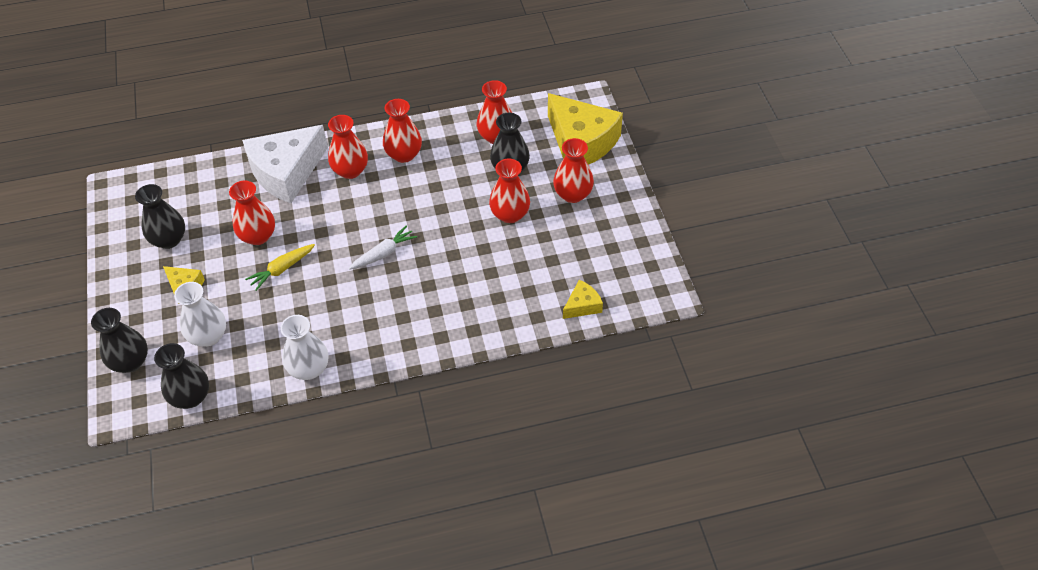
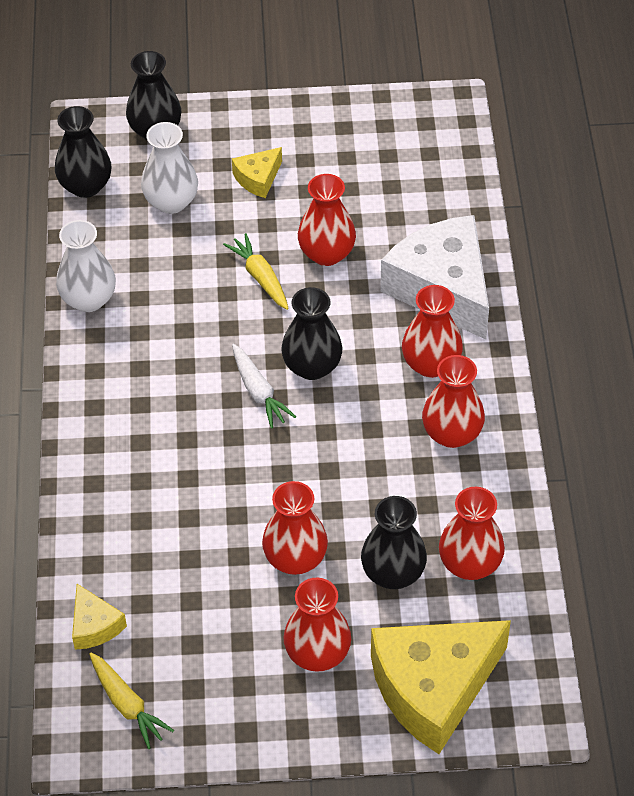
camera: 100 degrees right, 0 degrees up
(169, 239) = (343, 162): black vase -> black vase (312, 366)
(632, 277) = (127, 704): none -> yellow carrot

